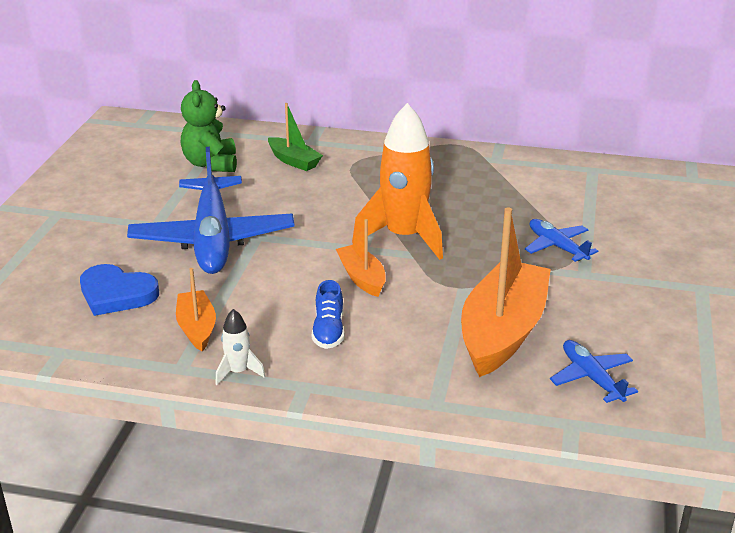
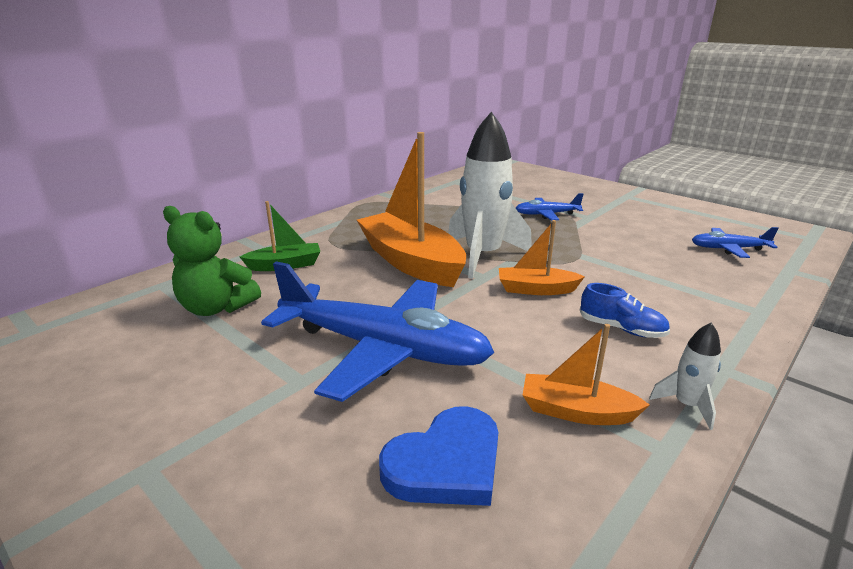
camera: 60 degrees left, 5 degrees down
(404, 237) = (483, 256): orange rocket -> white rocket
(502, 332) = (655, 259): orange boat -> orange boat (411, 262)

